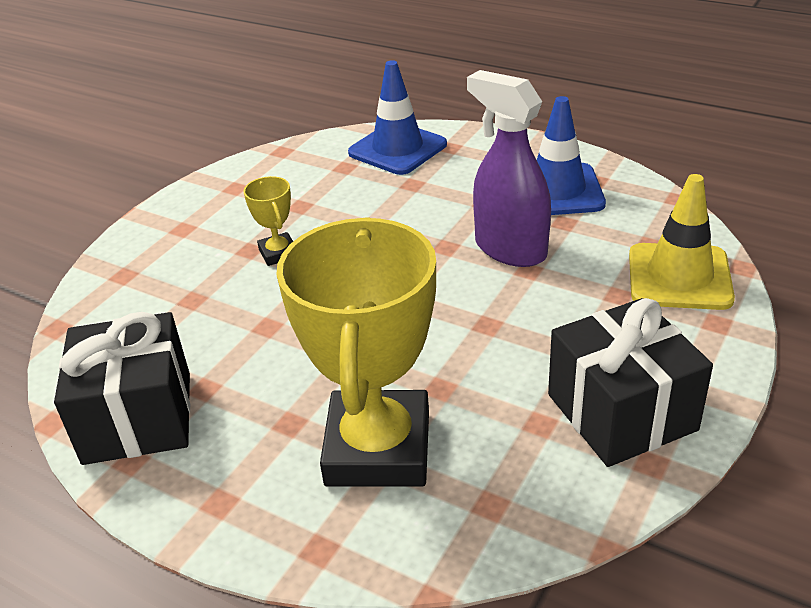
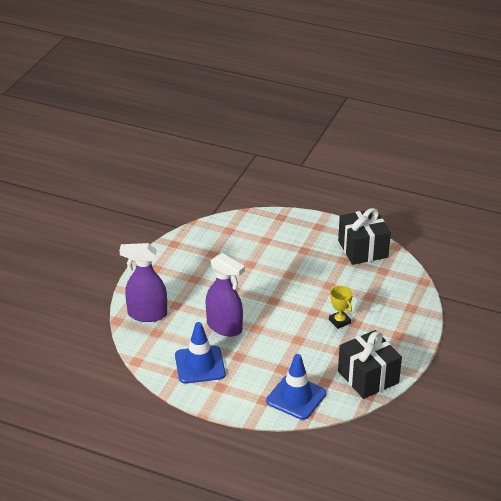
camera: 170 degrees right, 0 degrees up
(378, 448) = (269, 243): yellow trophy -> none
(621, 412) = (181, 258): black gift -> black gift (368, 377)
(679, 277) = (147, 314): yellow traffic cone -> purple spray bottle

